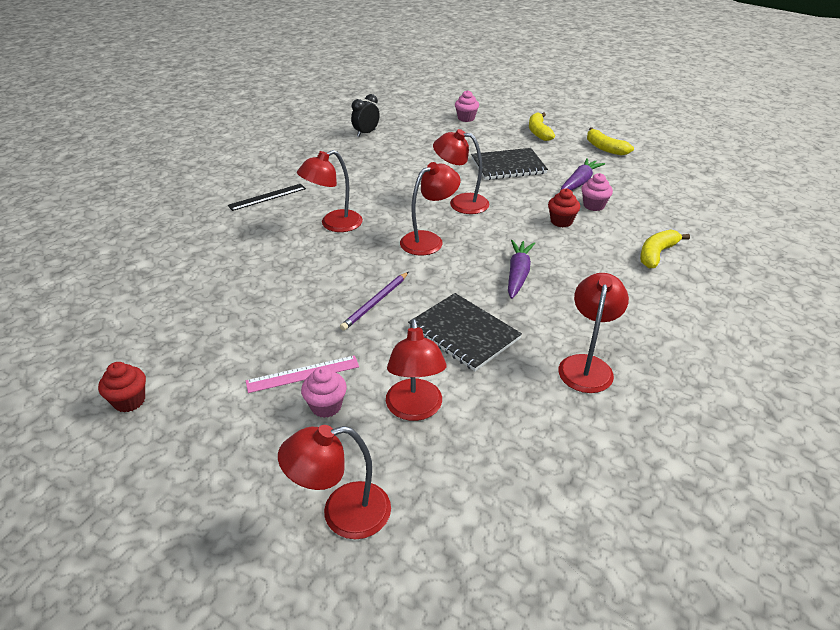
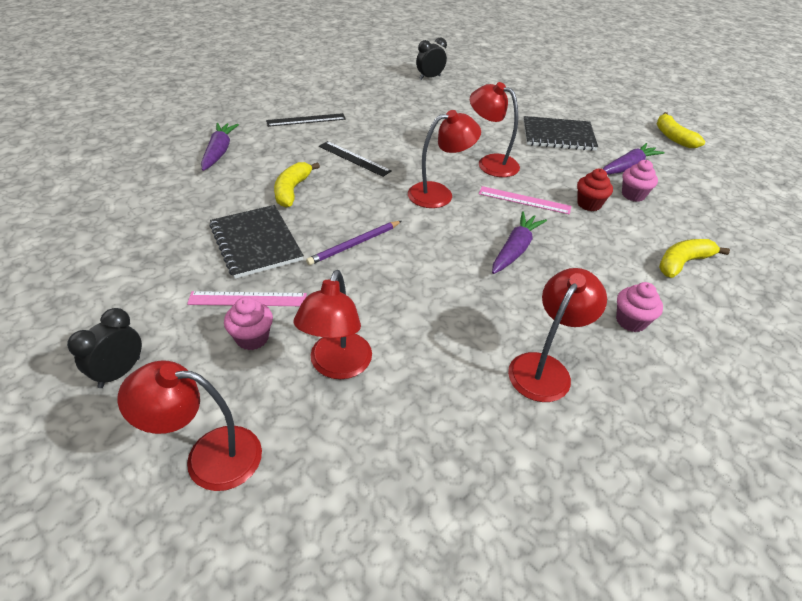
camera: 15 degrees right, 5 degrees up
(129, 401) = (81, 284): red cupcake -> none
(197, 245) = (219, 152): none -> purple carrot
(218, 468) = (119, 372): none -> black clock
(334, 224) = (354, 158): red lamp -> black ruler
(463, 333) = (427, 298): black notebook -> black notebook (256, 243)
(466, 118) = (537, 81): pink cupcake -> pink cupcake (631, 321)
(505, 230) = (524, 200): none -> pink ruler
(538, 132) = (607, 108): yellow banana -> yellow banana (292, 190)

